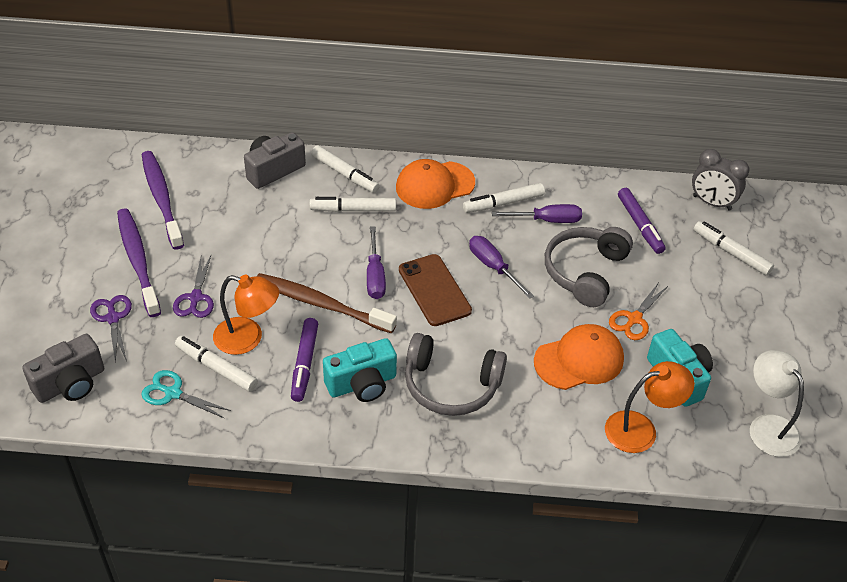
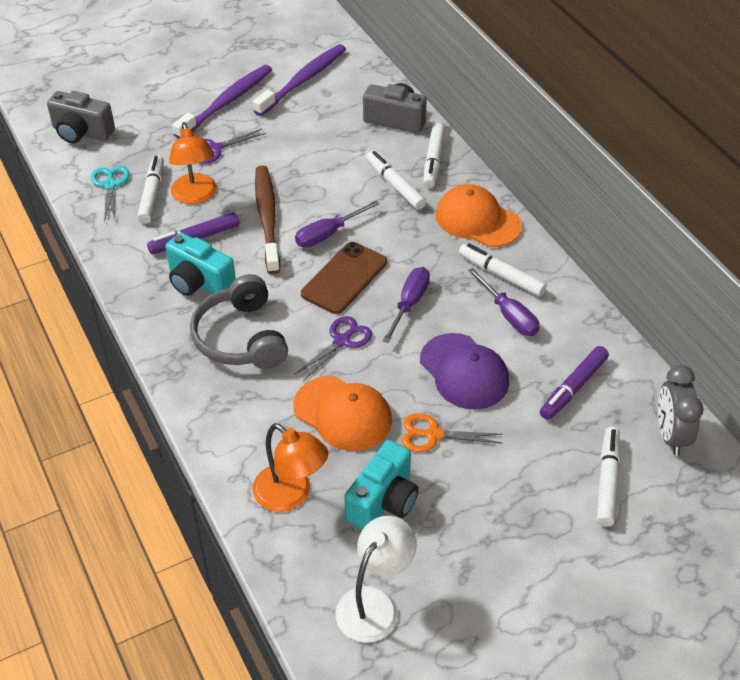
camera: 60 degrees right, 0 degrees up
(113, 318) = (159, 120): purple scissors -> purple scissors (342, 341)
(585, 272) = (464, 372): grey headphones -> purple cap

